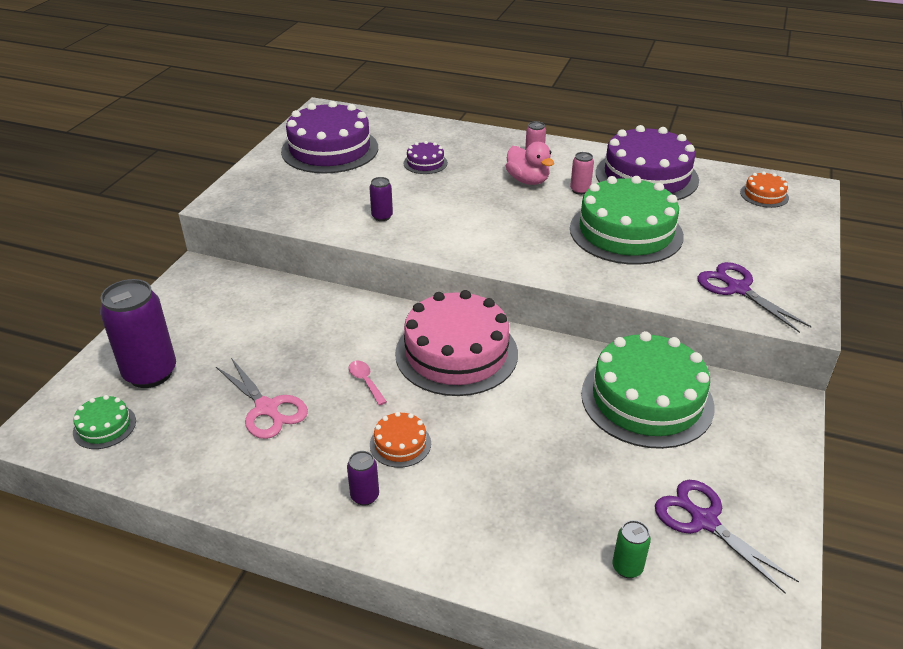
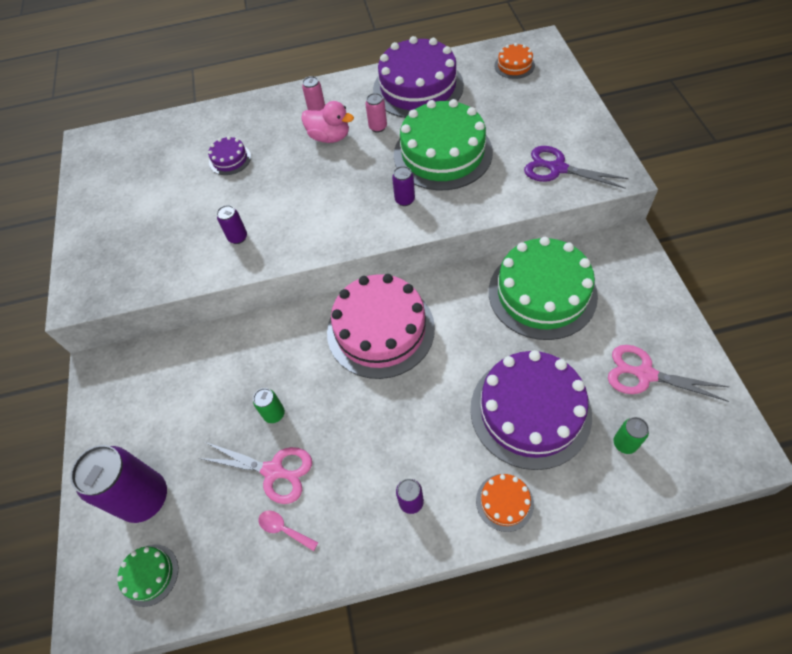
camera: 25 degrees left, 20 degrees up
(305, 368) = (274, 414): none -> green can
(330, 149) = (131, 185): purple cake -> purple cake (530, 411)
(365, 381) = (332, 398): pink spoon -> pink spoon (284, 529)
(400, 444) = (401, 439): orange cake -> orange cake (504, 502)
(556, 251) = (405, 200): none -> purple can
(704, 521) = (645, 374): purple scissors -> pink scissors

